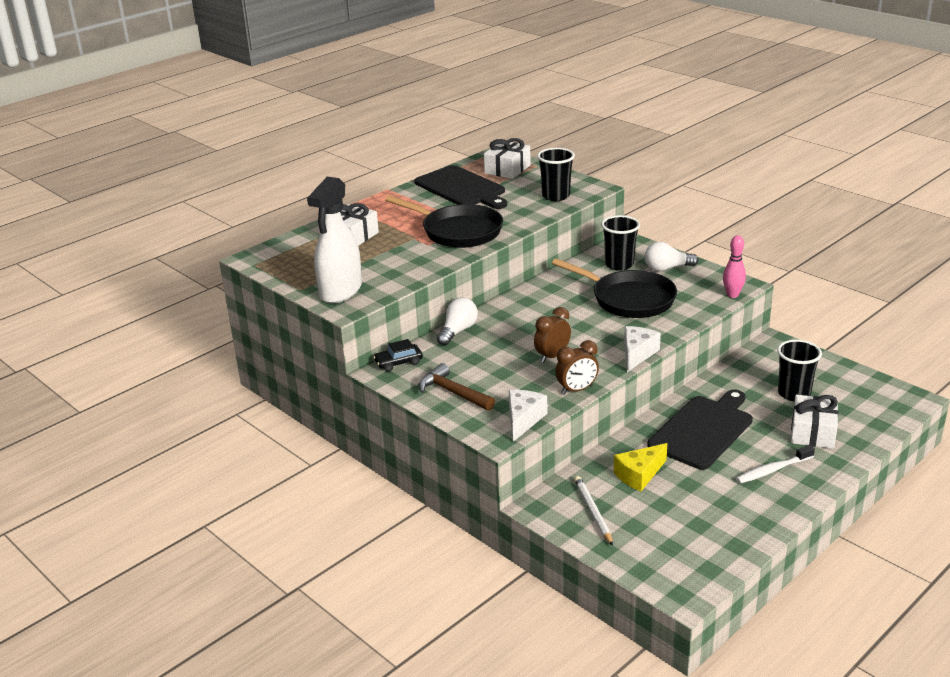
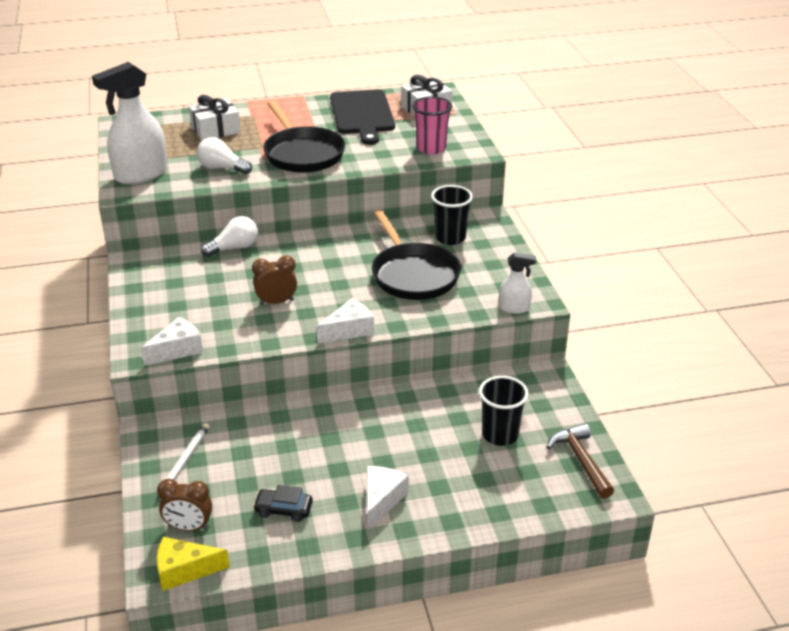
camera: 30 degrees right, 5 degrees up
(398, 362) = (154, 257): black car -> black car (283, 509)
(452, 392) = (158, 301): brown hammer -> brown hammer (581, 460)
(556, 196) = (431, 148): black cup -> pink cup
(576, 390) = (254, 342): brown clock -> brown clock (189, 527)
(639, 475) = (263, 447): yellow cheese -> yellow cheese (184, 570)
(667, 268) = (489, 258): white light bulb -> white light bulb (222, 168)
(703, 430) = (370, 432): black cutting board -> none
(732, 295) = (514, 308): pink bowling pin -> white spray bottle
(772, 470) = (381, 500): white toothbrush -> white cheese
(813, 432) = (467, 481): white gift -> none

